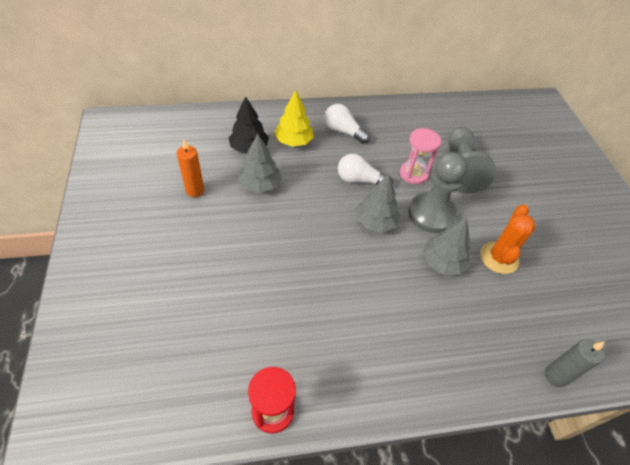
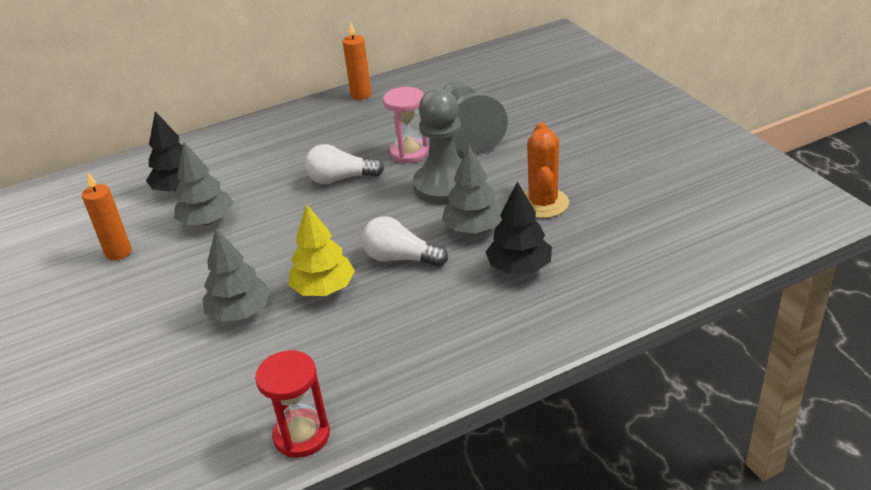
camera: 10 degrees left, 15 degrees down
(293, 141) = (238, 164): yellow tree -> yellow tree (324, 289)
(343, 131) = (302, 136): white light bulb -> white light bulb (400, 258)
(375, 222) = (375, 214): grey tree -> grey tree (240, 312)
(392, 108) = (361, 95): none -> orange candle
(467, 313) = (519, 267): none -> black tree
(555, 376) = (644, 293): grey candle -> none

